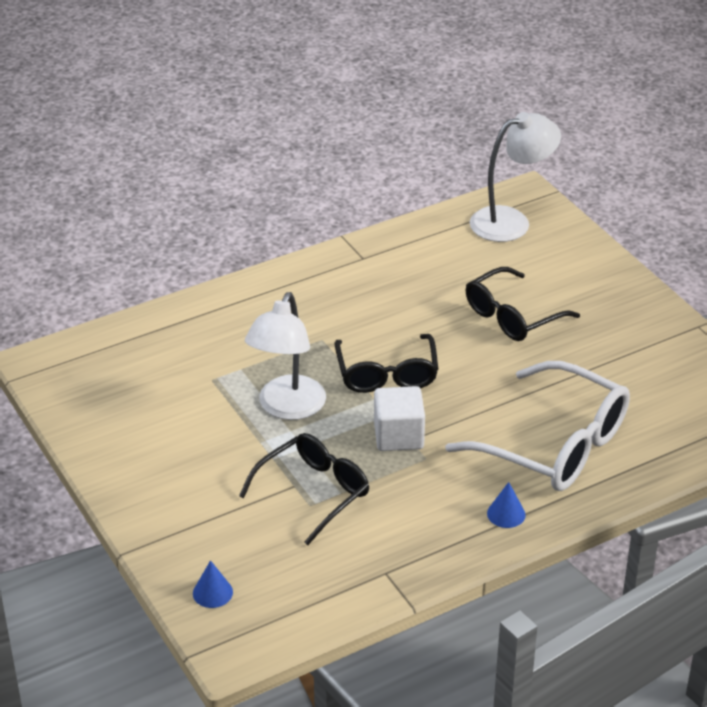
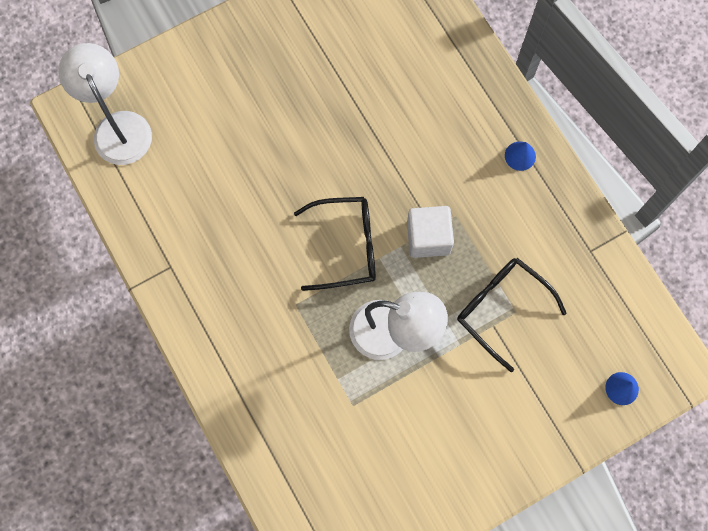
camera: 90 degrees left, 35 degrees up
(512, 316) = (265, 135): black glasses -> none
(554, 445) = (437, 113): white glasses -> none

